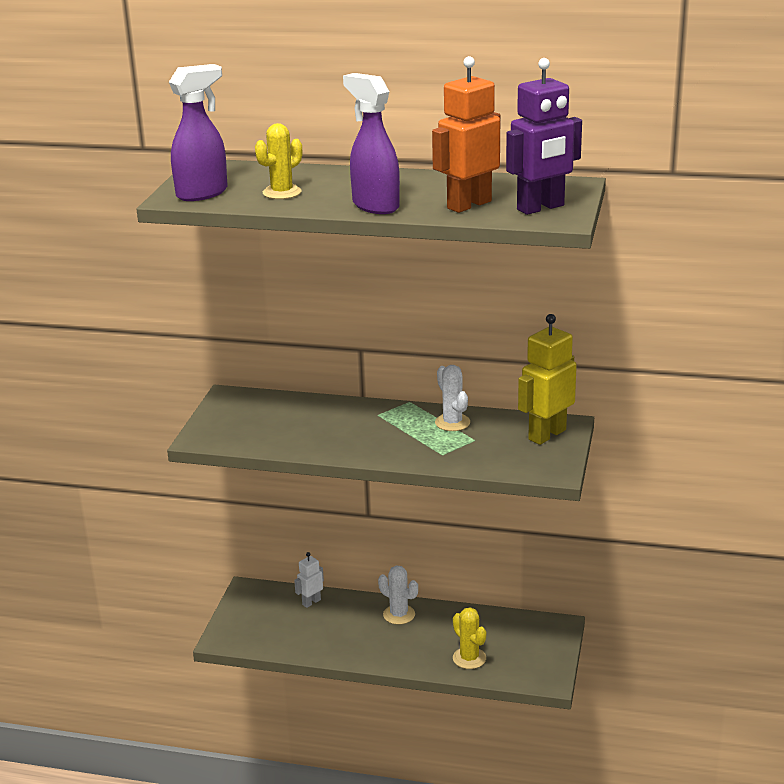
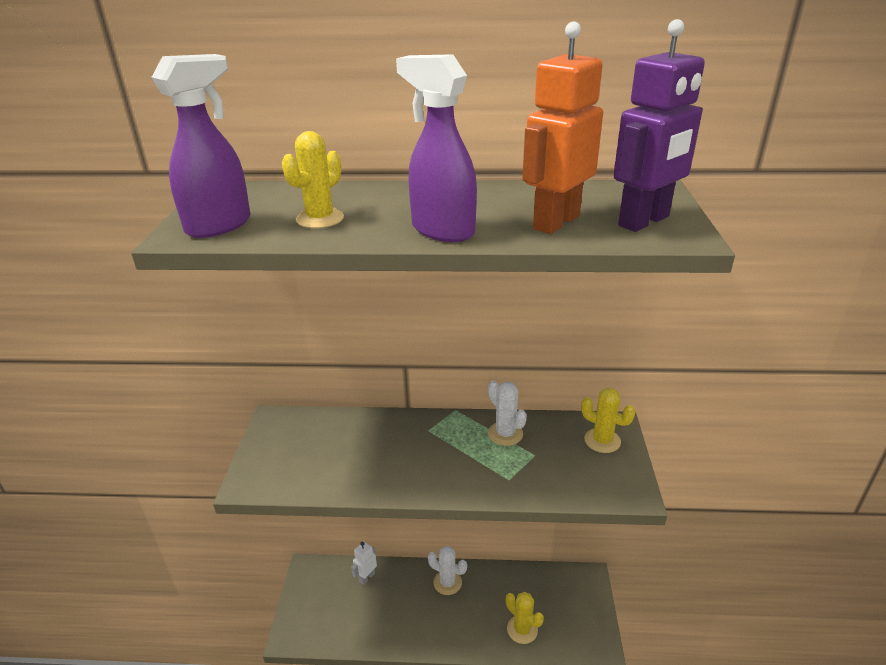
camera: 10 degrees left, 5 degrees up
(546, 434) = (602, 440): yellow robot -> yellow cactus

